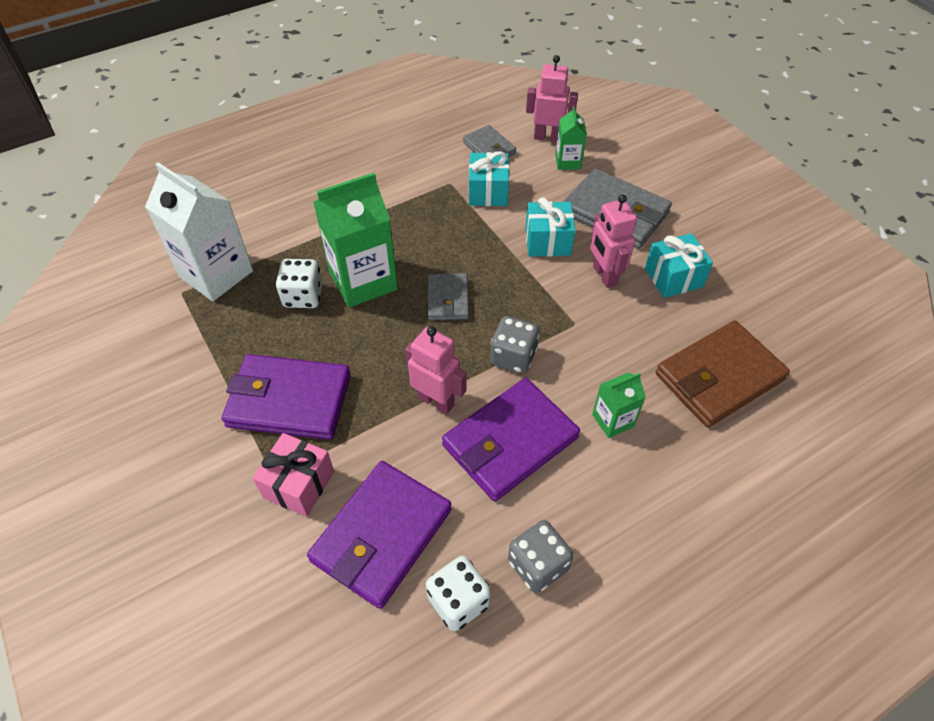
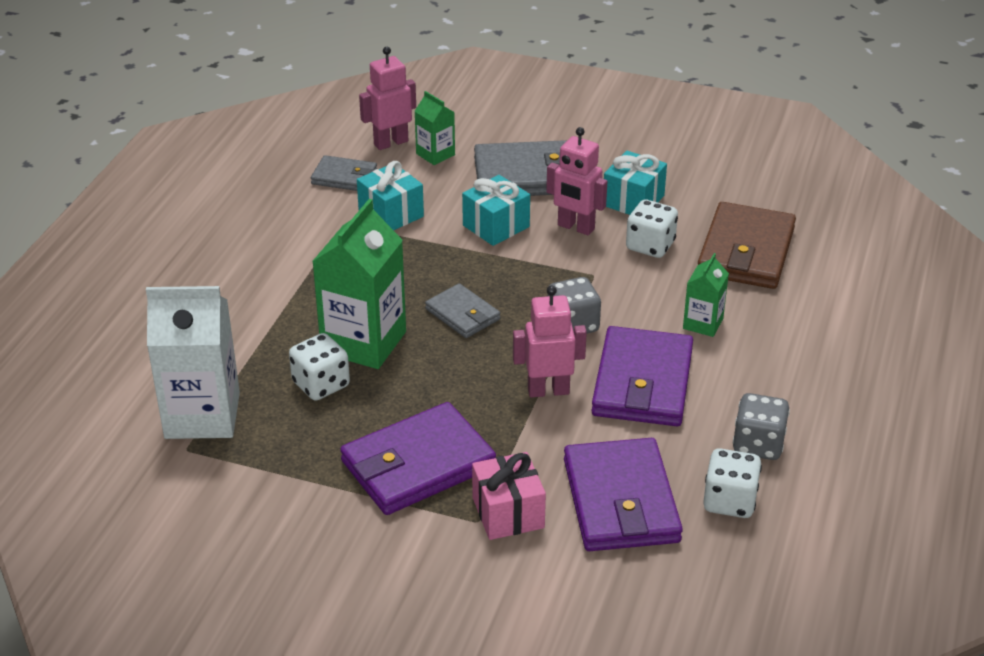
camera: 40 degrees left, 15 degrees down
(645, 324) = (650, 246): none -> white dice

